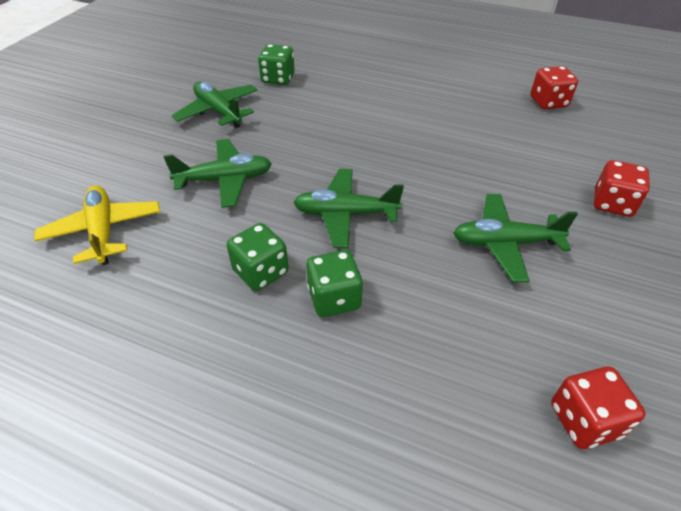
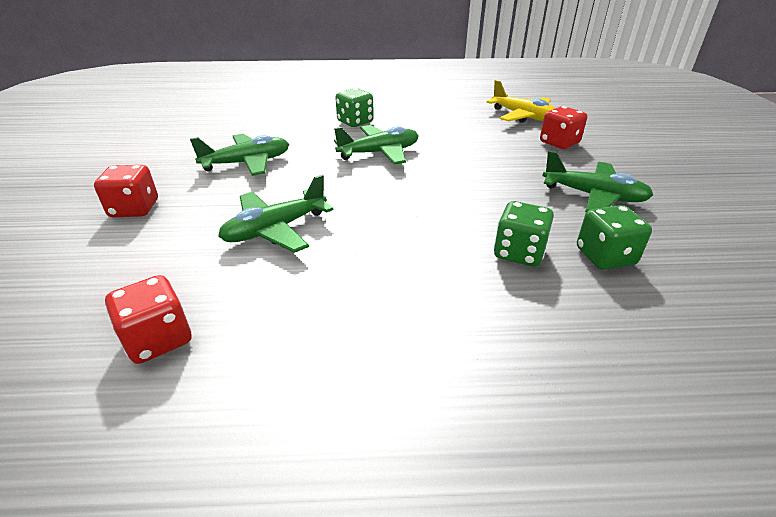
camera: 155 degrees right, 10 degrees down
(225, 180) = (493, 151): green plane -> green plane (275, 229)
(261, 272) = (407, 122): green dice -> green dice (519, 253)
(584, 420) = (210, 116): red dice -> red dice (559, 143)

